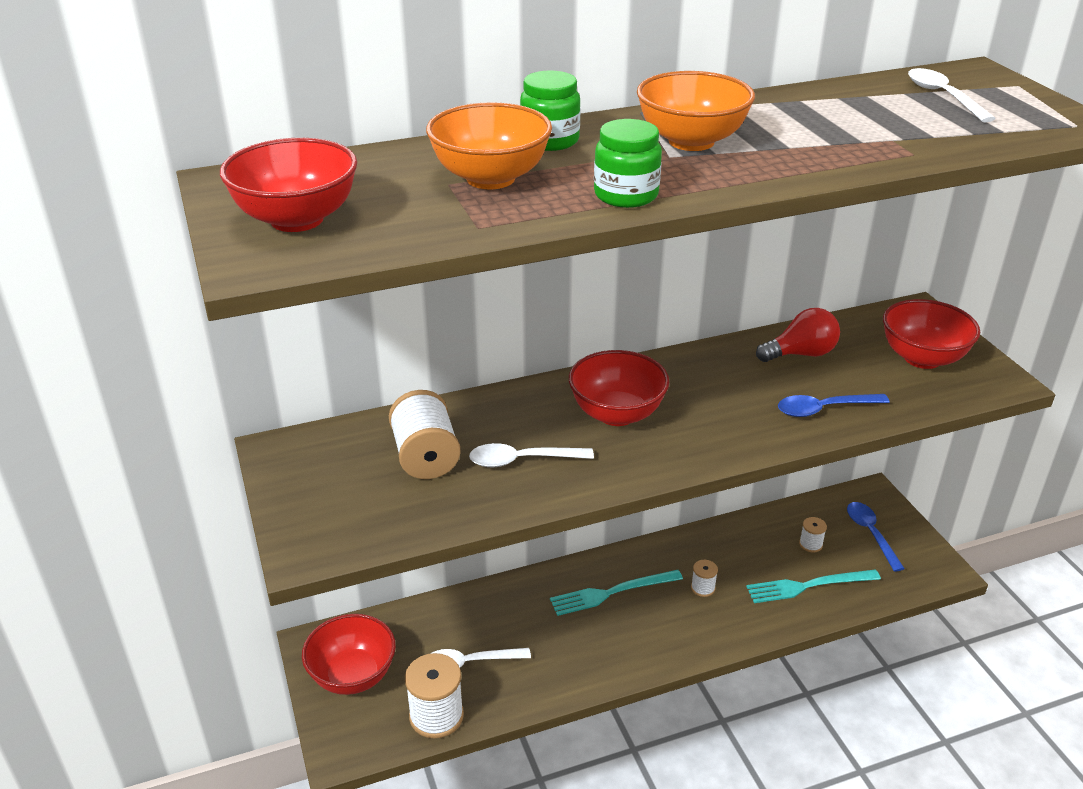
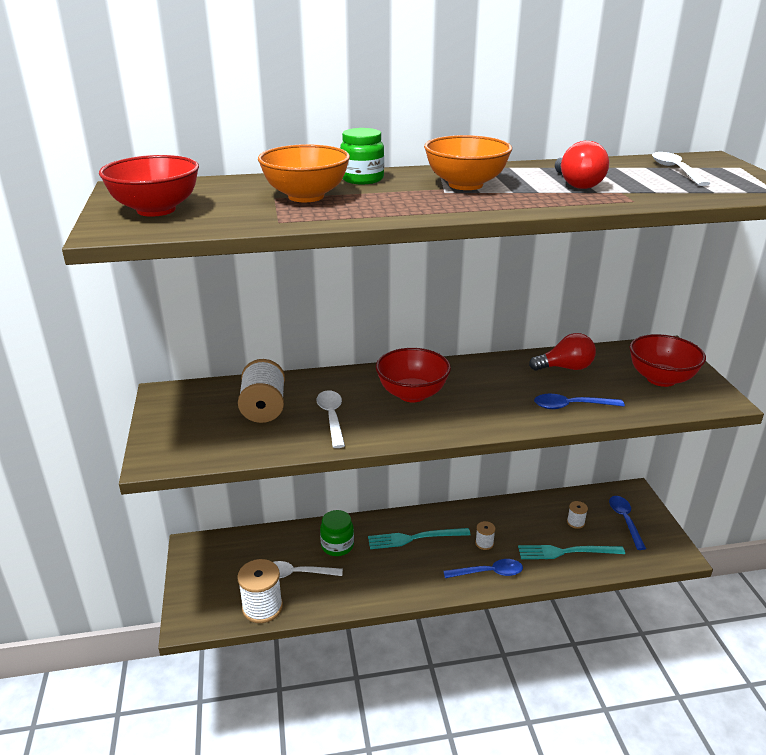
camera: 10 degrees right, 5 degrees down
(353, 675) = (212, 571): red bowl -> none
(522, 460) = (332, 417): white spoon -> white spoon turned 75 degrees clockwise
(626, 195) = (397, 211): green jar -> green jar (337, 546)
(717, 627) = (488, 573): none -> blue spoon
(832, 130) = (577, 184): none -> red light bulb

